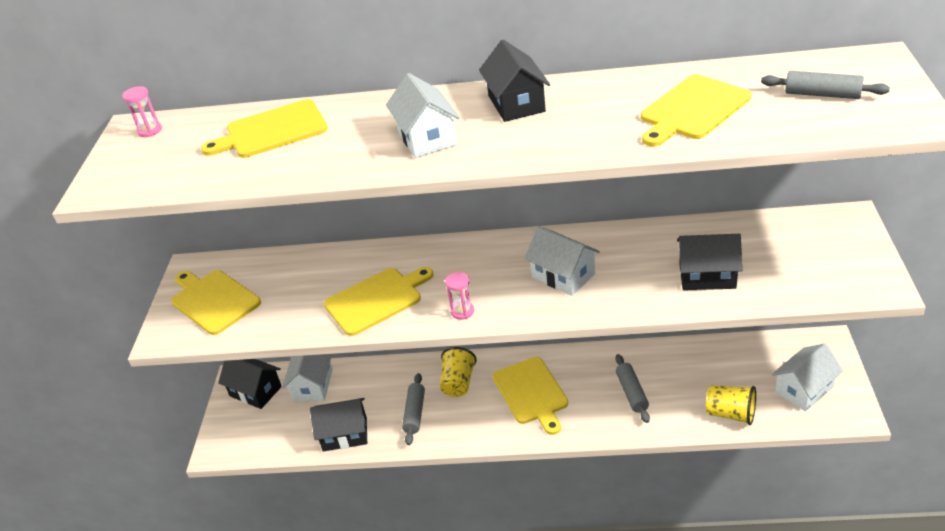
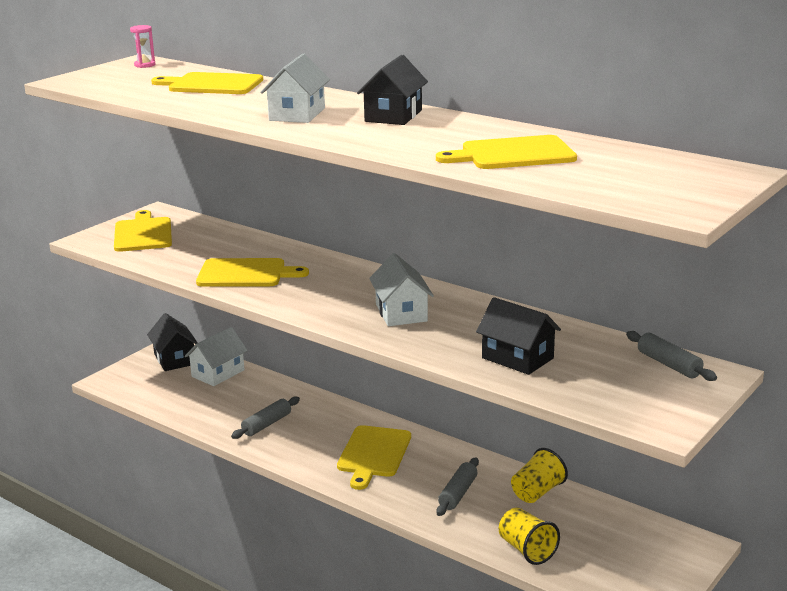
camera: 30 degrees right, 15 degrees down
(345, 434) = (200, 413): black house -> none
(458, 383) = (325, 421): yellow cup -> yellow cup (537, 492)
(462, 311) = (293, 303): pink hourglass -> none
(804, 389) = (624, 567): white house -> none
(822, 94) = (638, 176): grey rolling pin -> grey rolling pin (669, 364)

